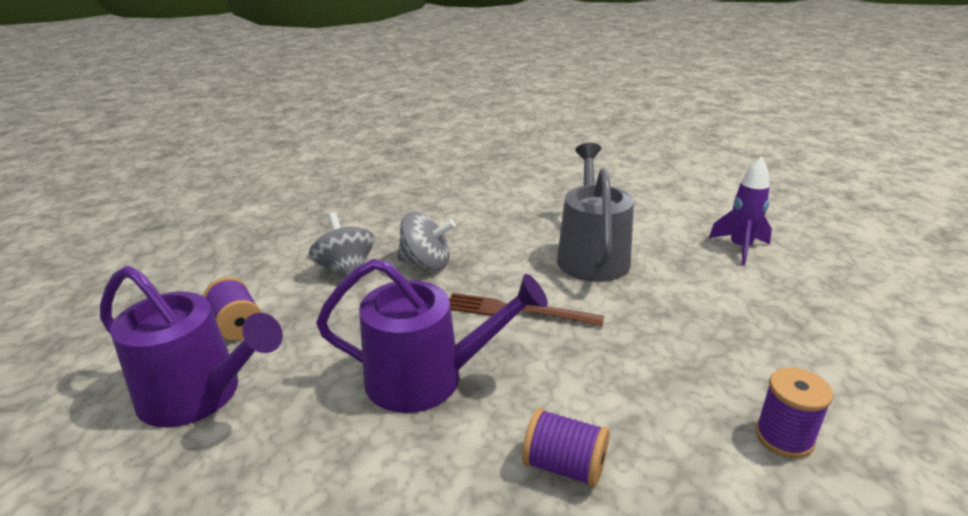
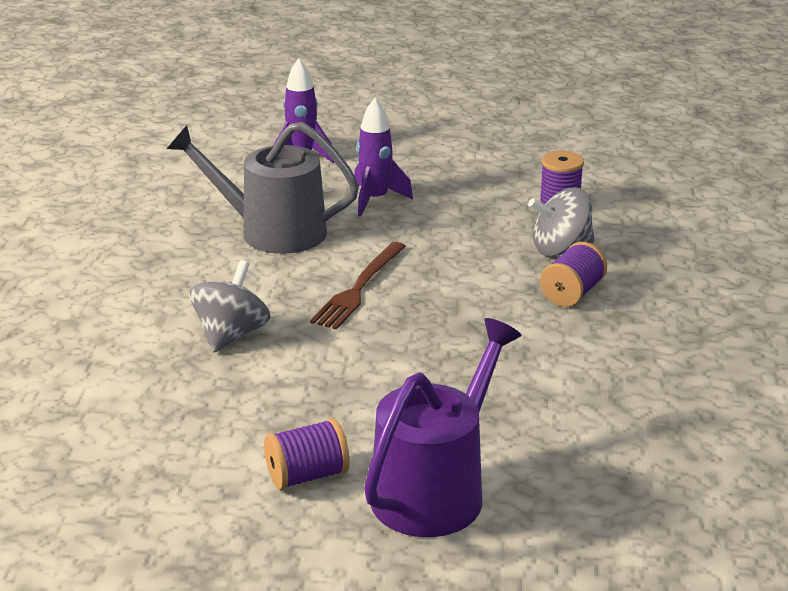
camera: 80 degrees left, 0 degrees up
(346, 270) = (214, 394): grey spinning top -> grey spinning top (560, 249)
(426, 378) = (450, 347): purple watering can -> none
(687, 298) = (375, 200): none -> purple rocket

